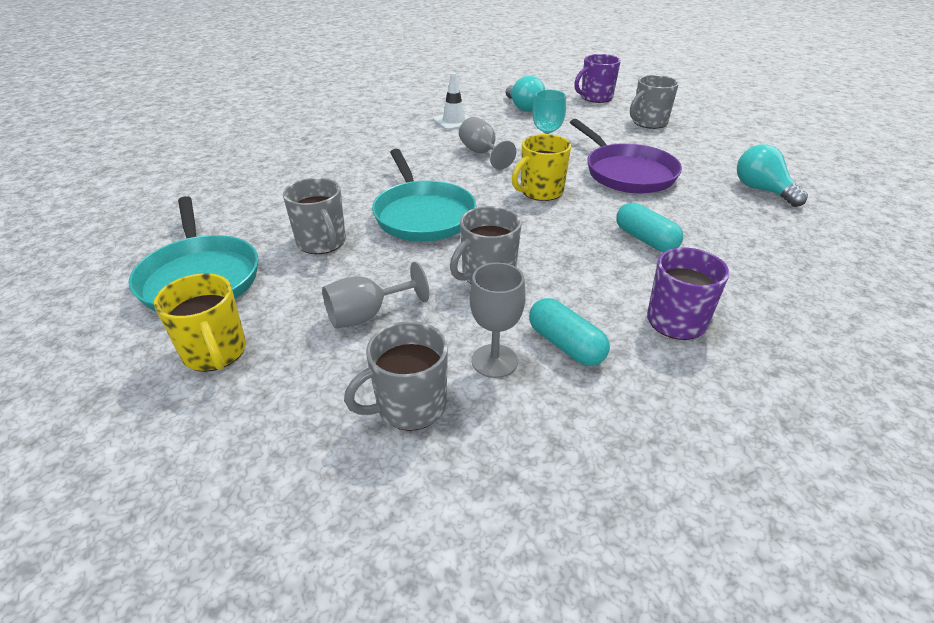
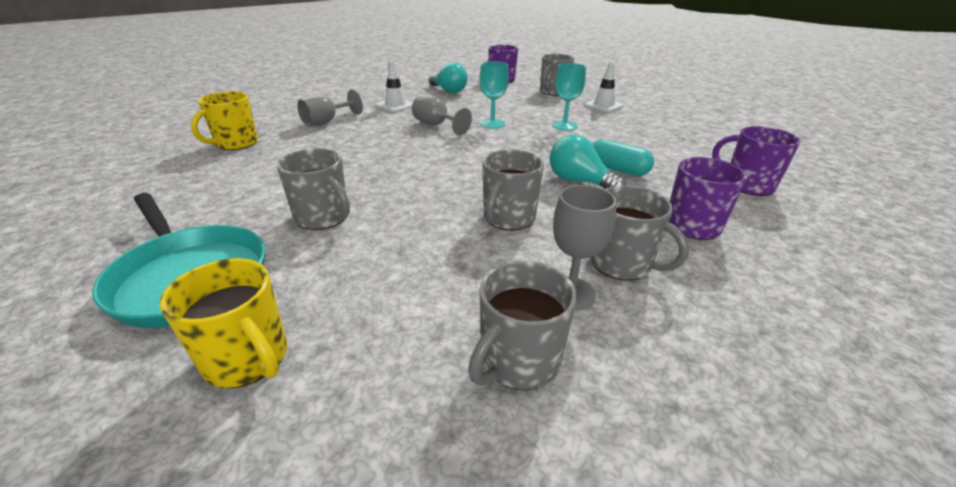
camera: 20 degrees left, 5 degrees down
(367, 315) = (413, 277): grey goblet -> grey goblet (327, 122)
(423, 215) = (413, 178): turquoise pan -> none
(540, 192) = (506, 147): yellow mug -> yellow mug (236, 144)
(566, 345) = (622, 264): turquoise capsule -> grey mug
(627, 173) = (564, 125): purple pan -> turquoise goblet
(698, 151) = (603, 106): none -> white traffic cone
(762, 190) = (669, 125): turquoise light bulb -> turquoise light bulb (579, 182)
(790, 286) = (747, 185): none -> purple mug

